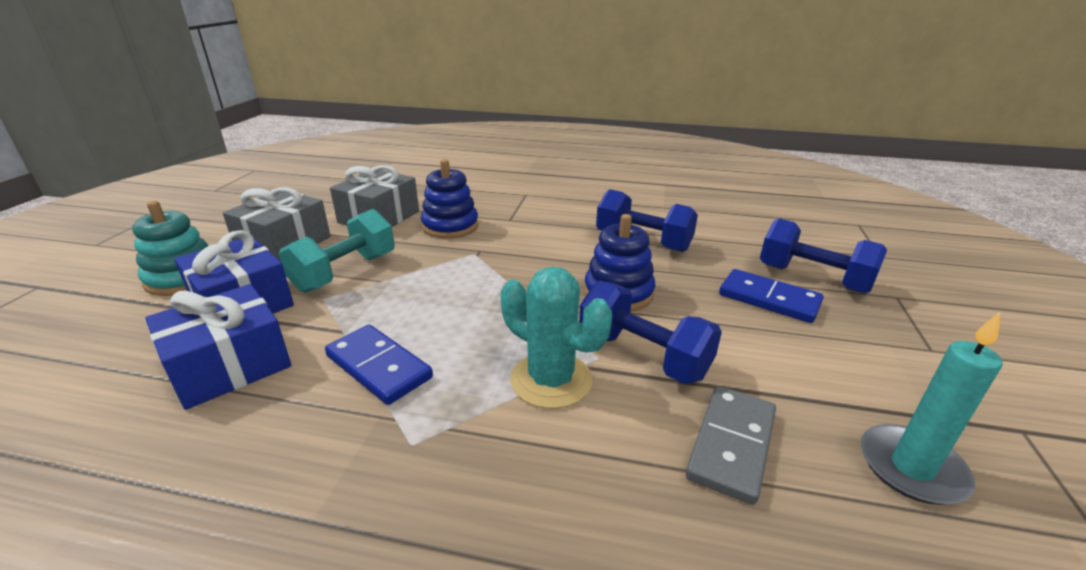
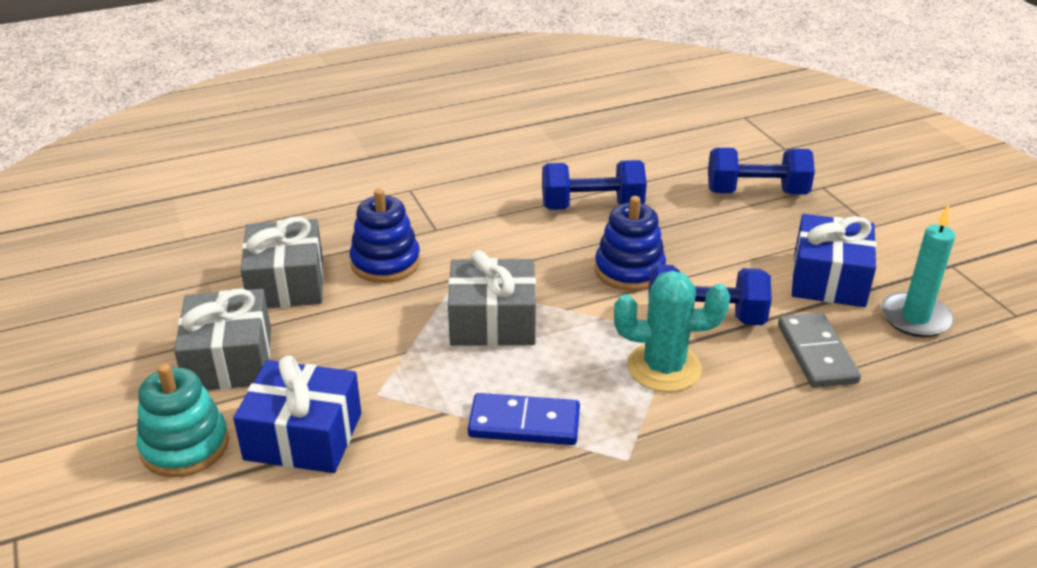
camera: 35 degrees left, 5 degrees up
(229, 365) = (394, 487): blue gift -> blue gift (828, 279)
(345, 272) = (356, 360): turquoise dumbbell -> none
(464, 286) = (493, 321): none -> grey gift
(769, 299) = (743, 227): blue domino -> none

